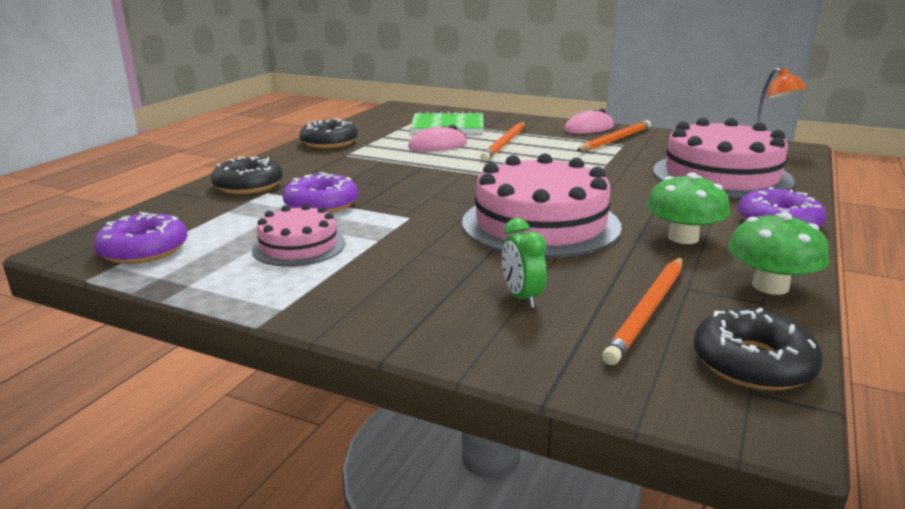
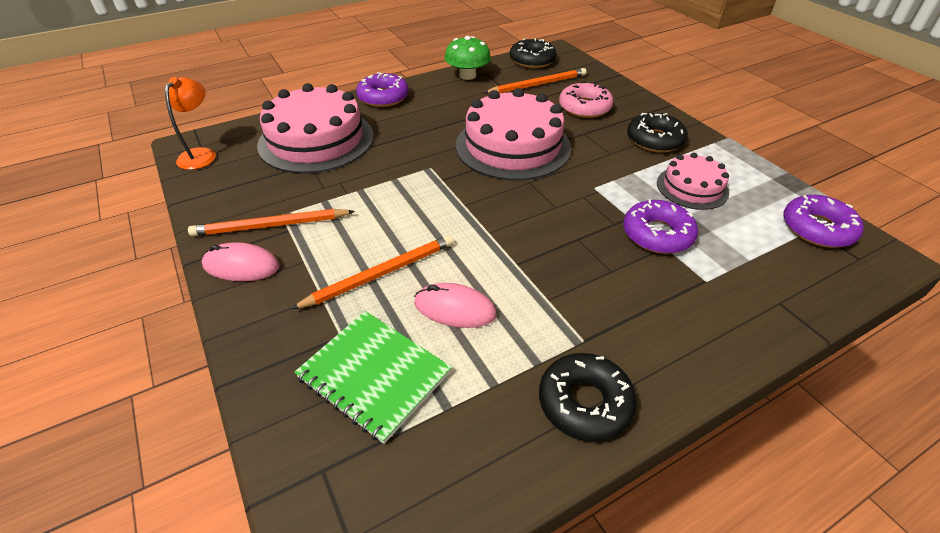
camera: 145 degrees left, 20 degrees up
(248, 185) = (726, 306): black donut -> black donut (654, 140)
(522, 297) = (584, 107): green clock -> pink donut
(683, 238) = (452, 107): green mushroom -> none

